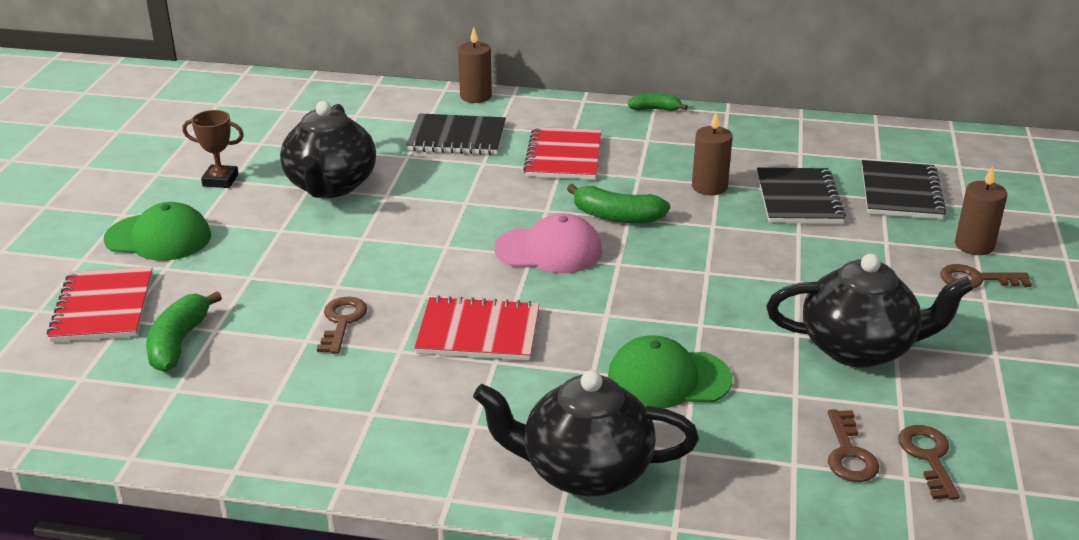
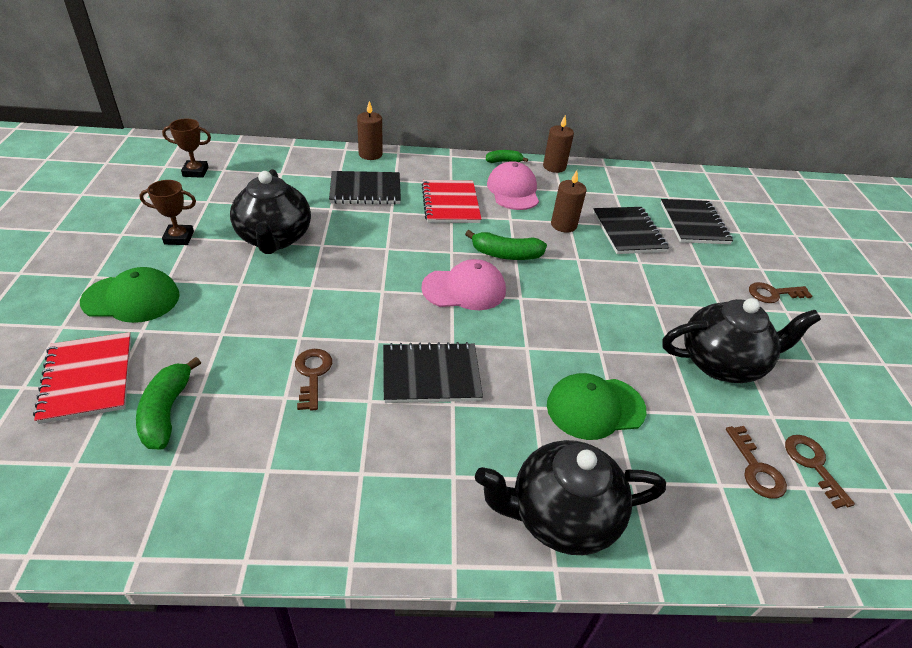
camera: 15 degrees left, 10 degrees up
(252, 111) = (195, 172): none -> brown trophy
(478, 332) = (431, 375): red notebook -> black notebook
(655, 144) = (513, 190): none -> pink cap
(974, 245) = (759, 264): brown candle -> brown candle (554, 167)

